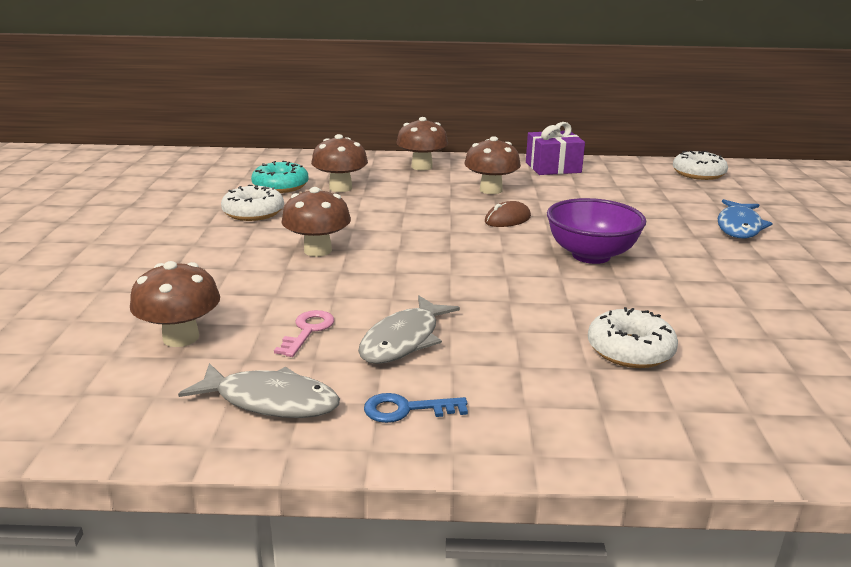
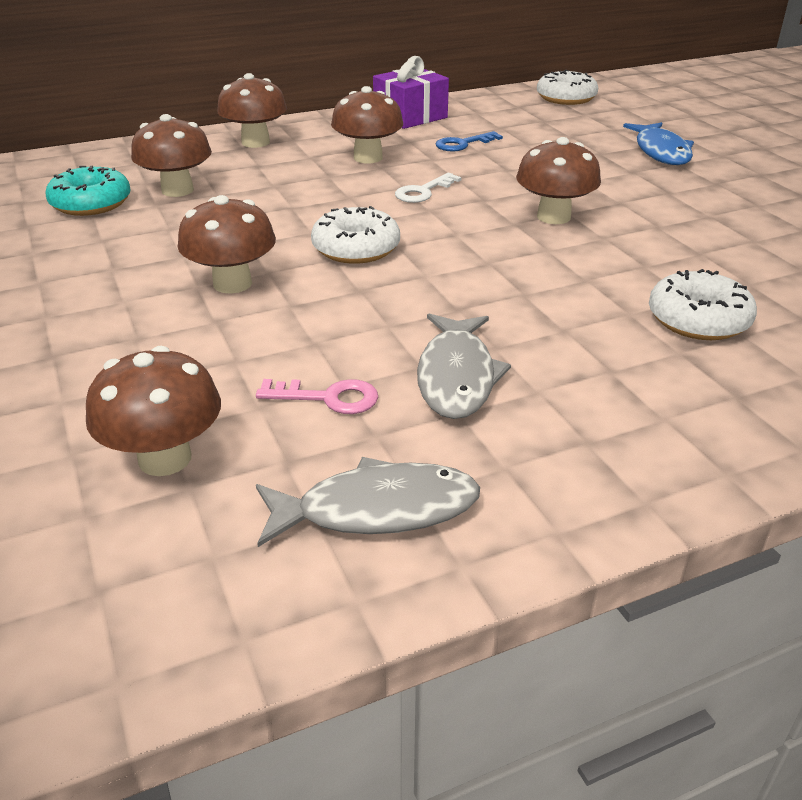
camera: 25 degrees left, 10 degrees up
(253, 212) = (89, 249): white donut -> white donut (356, 248)
(308, 330) = (328, 398): pink key -> pink key turned 105 degrees clockwise
(406, 409) = (547, 465): blue key -> blue key (463, 144)
(507, 219) = (423, 192): brown mouse -> white key
(591, 255) = (553, 217): purple bowl -> brown mushroom

